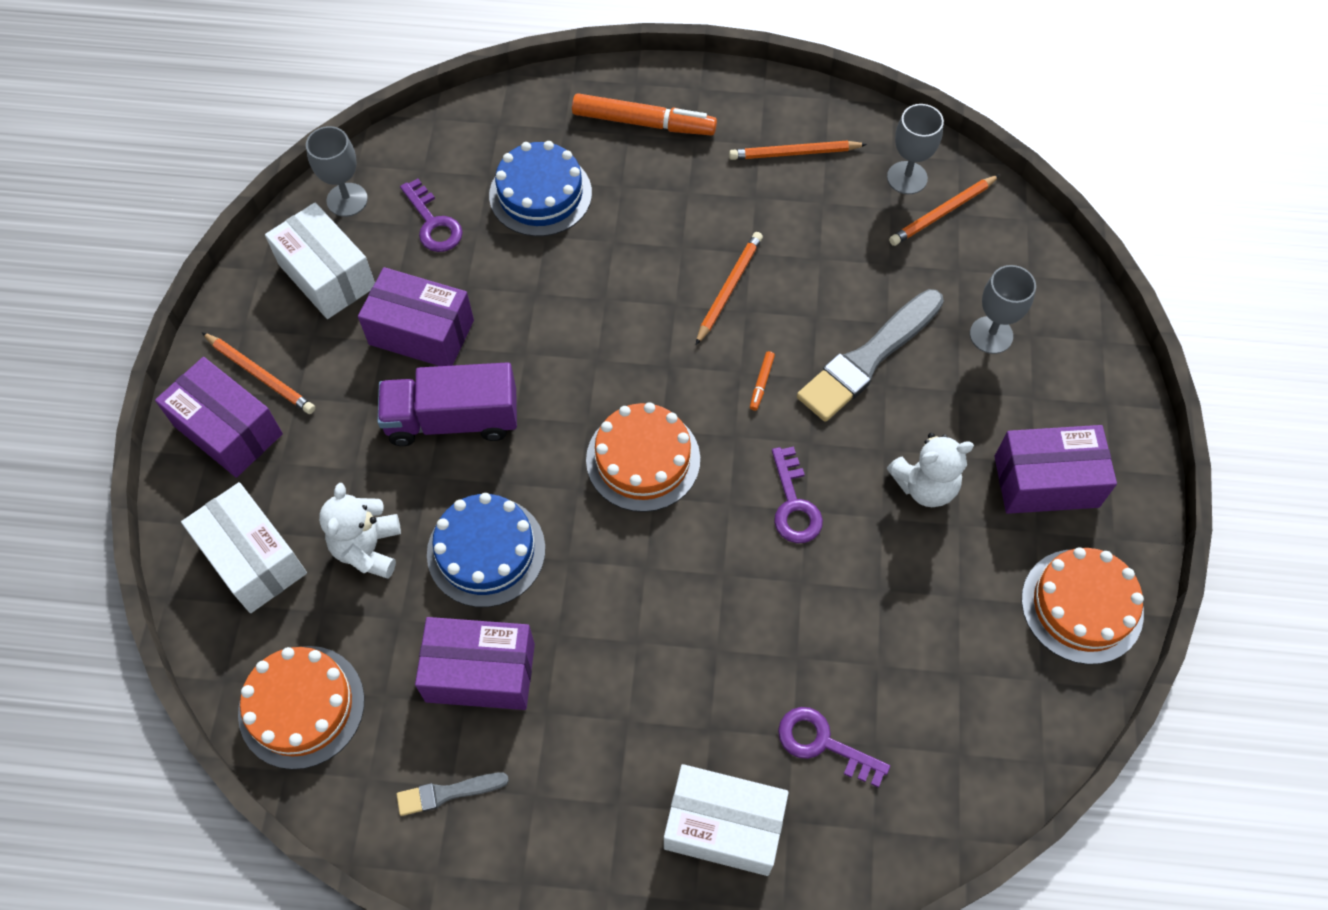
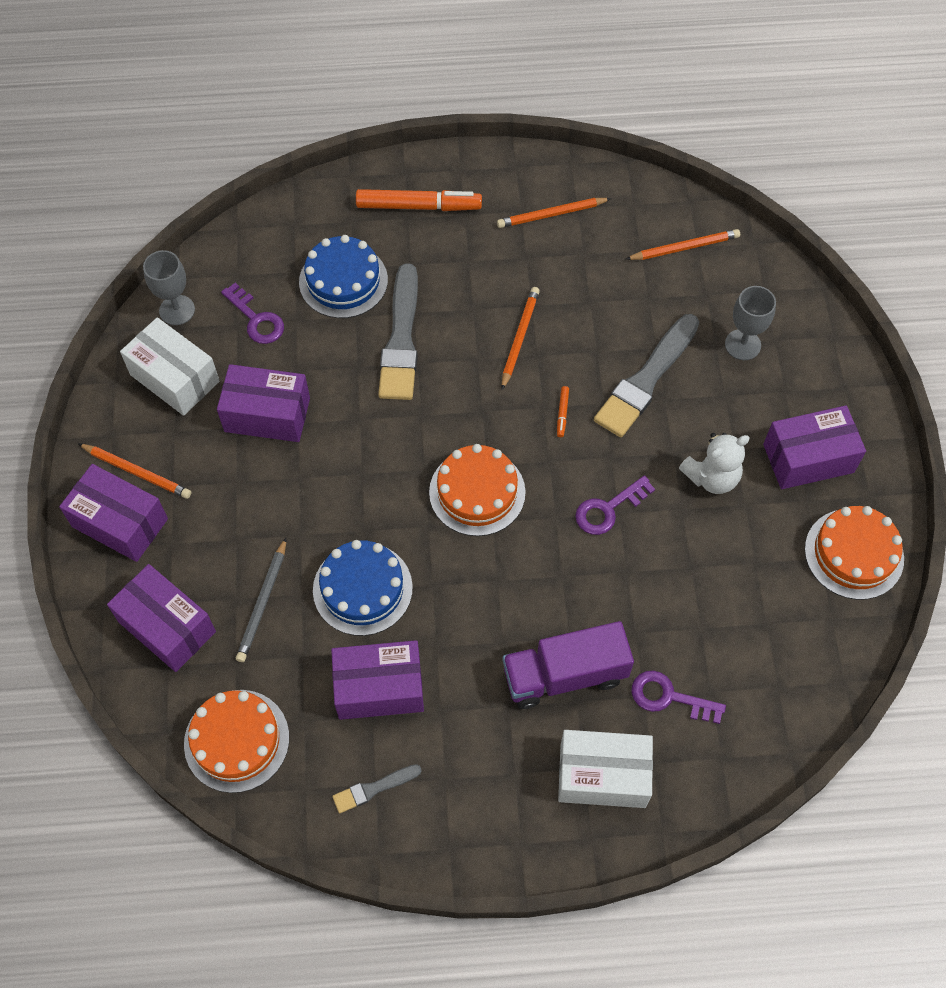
camera: 10 degrees left, 0 degrees up
(253, 558) = (167, 627): white box -> purple box
(368, 548) = (263, 602): white teddy bear -> grey pencil
(453, 420) = (310, 484): purple truck -> purple truck (564, 675)
(592, 270) = (401, 339): none -> grey brush
(794, 504) = (608, 509): purple key -> purple key turned 75 degrees clockwise
(907, 178) = (649, 222): grey goblet -> none
(942, 212) = (684, 248): orange pencil -> orange pencil turned 150 degrees counterclockwise

